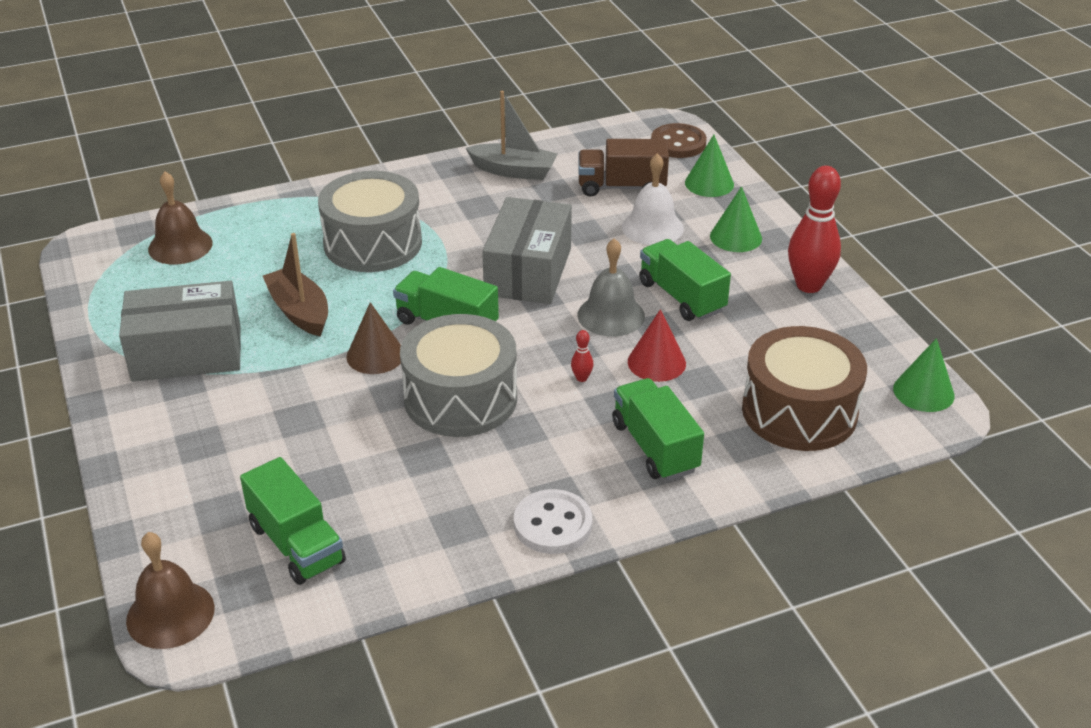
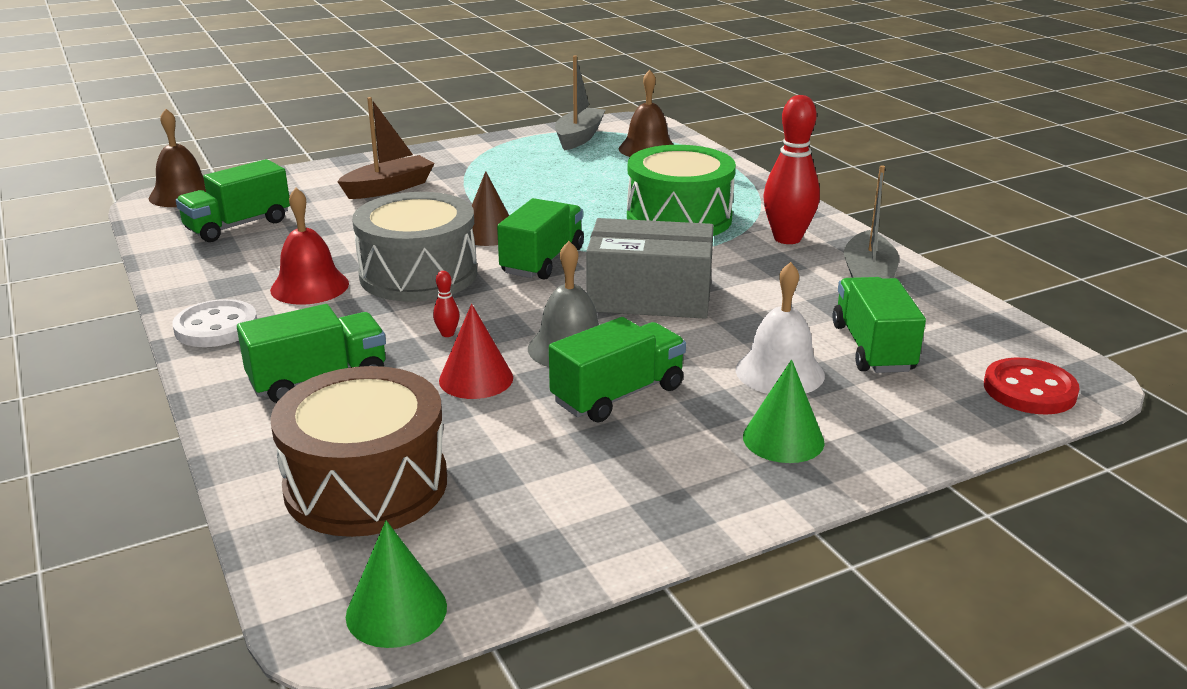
camera: 85 degrees right, 10 degrees down
(119, 288) = (579, 137): none -> grey boat
(187, 353) = (490, 167): grey box -> none
(299, 311) = (555, 199): brown boat -> brown boat (389, 188)
(373, 243) = (679, 218): grey drum -> green drum
(473, 469) = (309, 286): none -> red bell
(621, 187) = (872, 348): brown truck -> green truck
(678, 143) = (1029, 390): brown button -> red button
(709, 183) = (926, 417): green cone -> none
(809, 285) = (671, 504): red bowling pin -> red bowling pin (787, 238)

